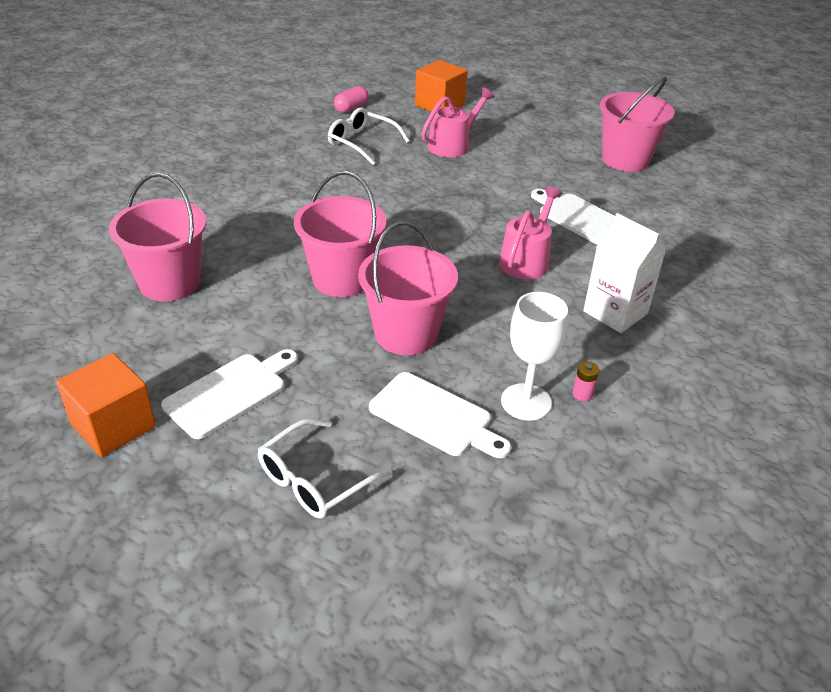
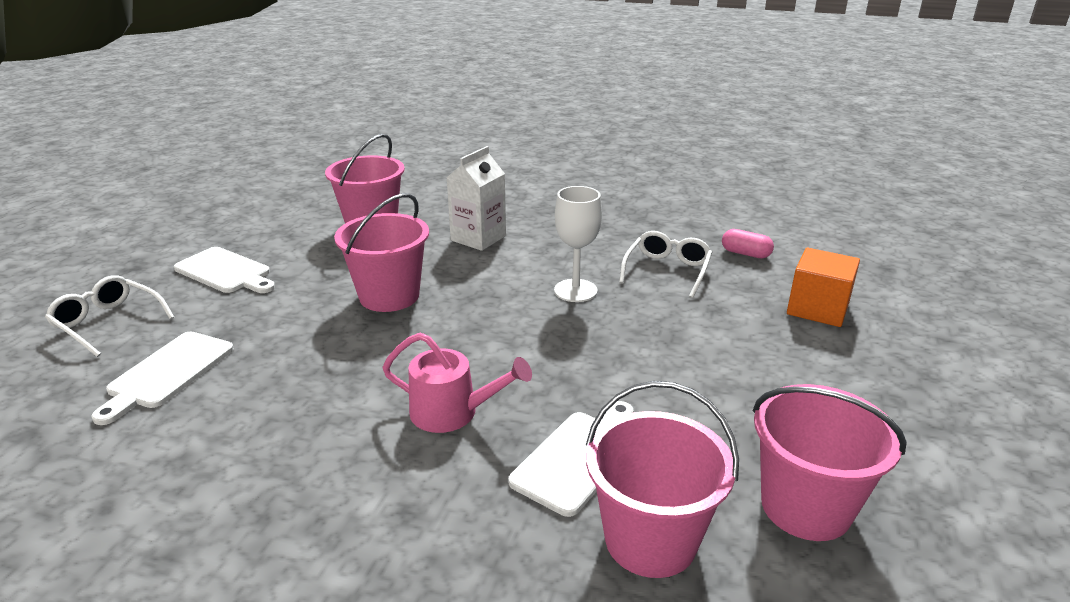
camera: 80 degrees right, 10 degrees down
(113, 426) = (198, 239): orange cube -> none
(406, 334) = (299, 342): pink bucket -> pink bucket (650, 540)
(452, 145) = (712, 330): pink watering can -> none
(526, 402) = (174, 430): white goblet -> white goblet (575, 291)
(582, 394) = (176, 475): pink battery -> none
(615, 312) = (341, 501): white carton -> white carton (478, 238)

